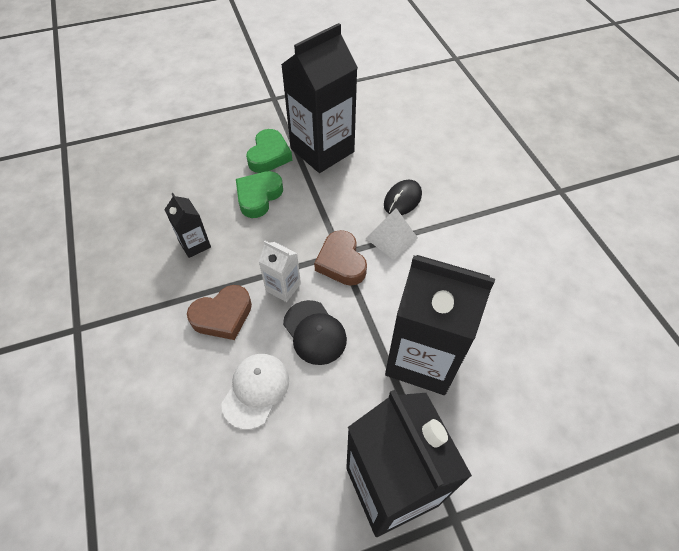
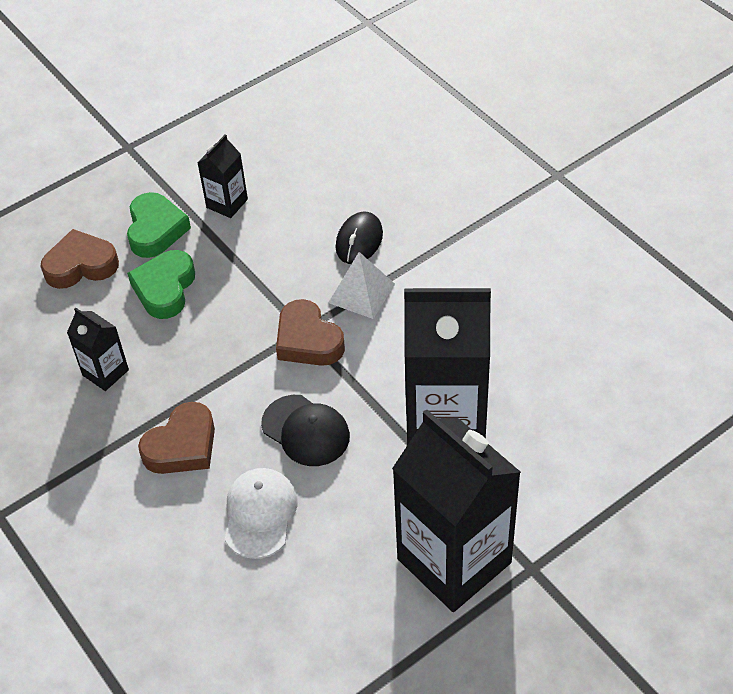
camera: 15 degrees left, 5 degrees down
(212, 166) = (81, 265): none -> brown heart
(283, 287) = (245, 391): white carton -> none
(322, 150) = (227, 203): black carton -> black carton, size x0.46

